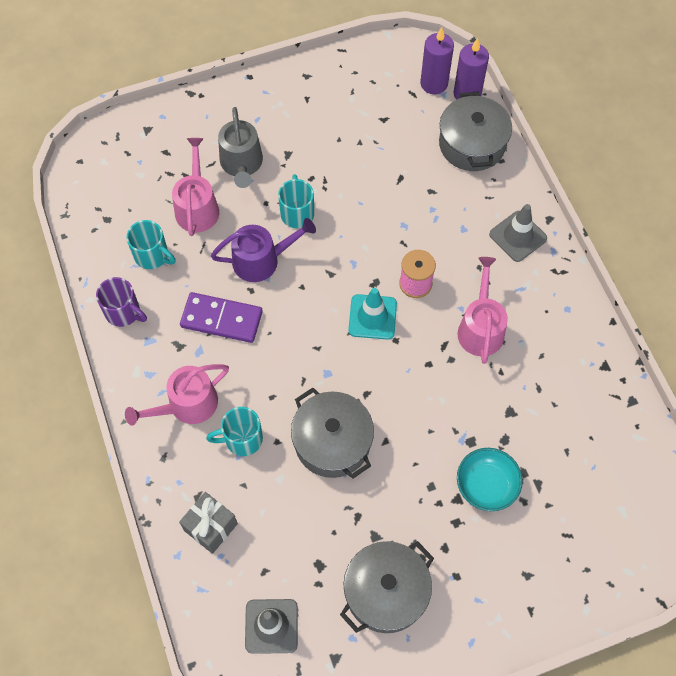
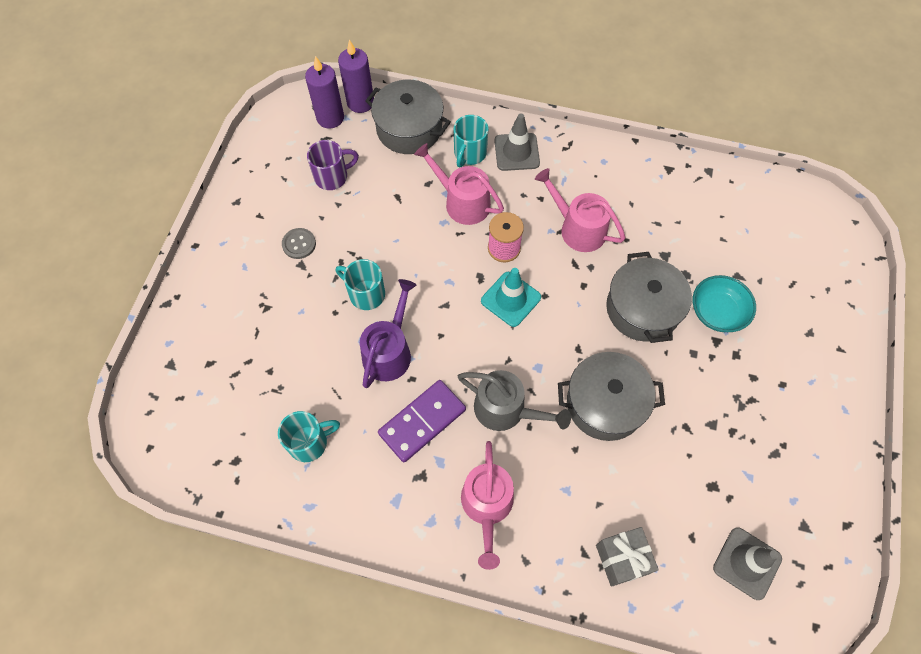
camera: 55 degrees left, 0 degrees up
(124, 312) = (348, 506): purple mug -> purple mug (332, 177)
(197, 207) = (291, 371): pink watering can -> pink watering can (462, 202)
(241, 164) = (278, 307): grey watering can -> grey watering can (505, 410)
(242, 439) = (553, 477): turquoise mug -> turquoise mug (469, 154)
(304, 140) = (299, 244): none -> grey button
(386, 592) = (767, 447): grey pot -> grey pot (642, 309)

